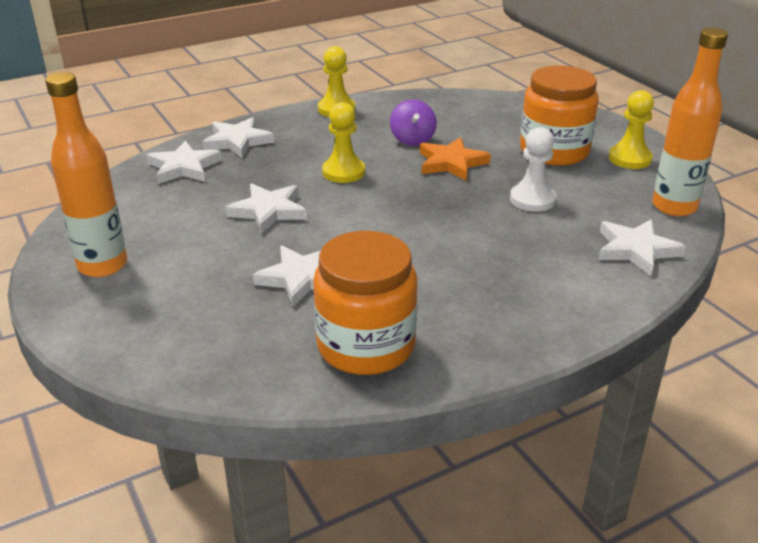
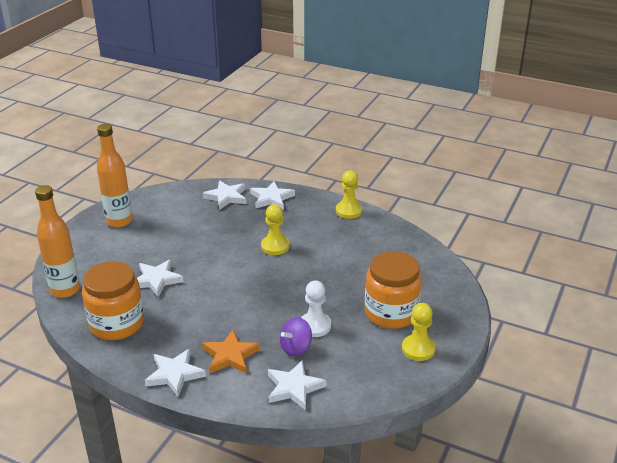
camera: 55 degrees right, 0 degrees up
(268, 211) = (209, 242): white star -> white star (174, 374)
(412, 139) = (342, 253): purple spinning top -> purple spinning top (296, 348)
(451, 163) = (328, 279): orange star -> orange star (230, 355)
(674, 207) = (368, 389): orange bottle -> orange bottle (65, 290)

